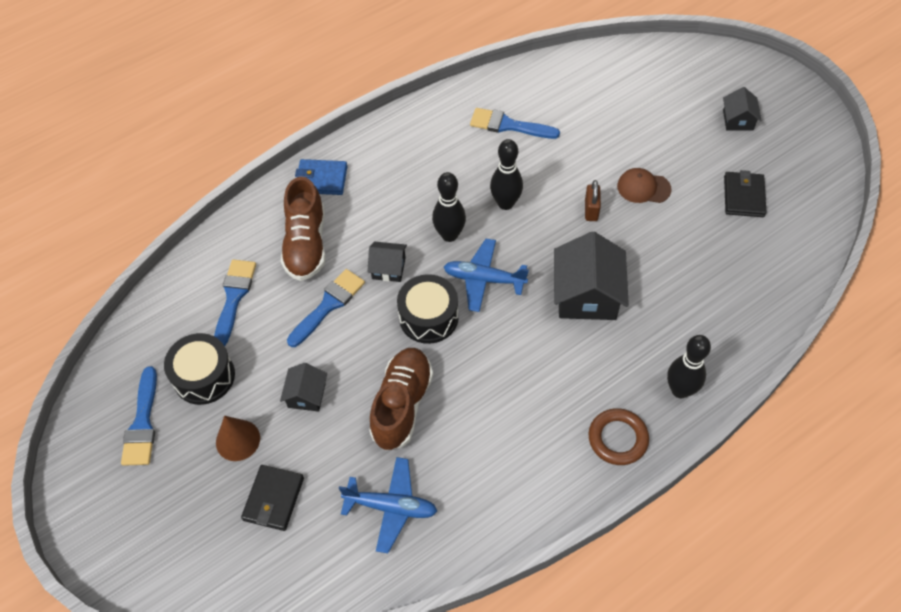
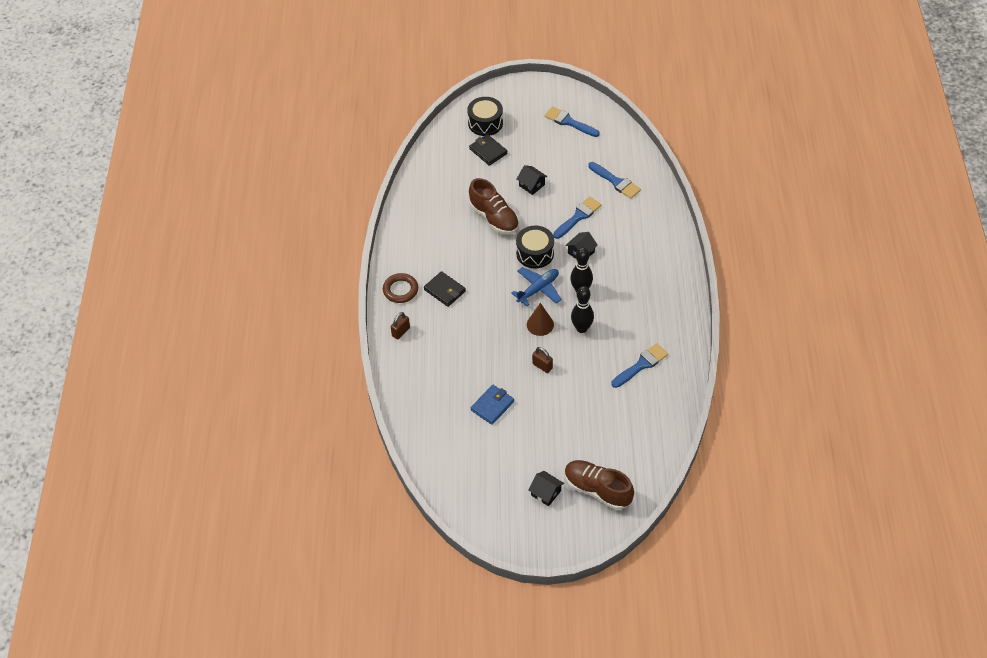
camera: 125 degrees right, 5 degrees down
(204, 376) = (576, 152): black drum -> black drum (485, 123)
(238, 440) = (529, 151): brown cone -> brown cone (540, 324)
(306, 244) = (627, 225): brown shoe -> brown shoe (597, 490)
(321, 179) = (670, 253): blue wallet -> blue wallet (492, 406)
(328, 305) = (578, 217): blue brush -> blue brush turned 120 degrees counterclockwise
(391, 507) = (446, 189): blue plane -> none
(587, 295) = (489, 328): black house -> none
(643, 188) = (536, 403): brown cap -> none
(680, 390) = (401, 332): black bowling pin -> brown padlock
(743, 196) = (487, 450): black wallet -> black wallet (444, 290)

